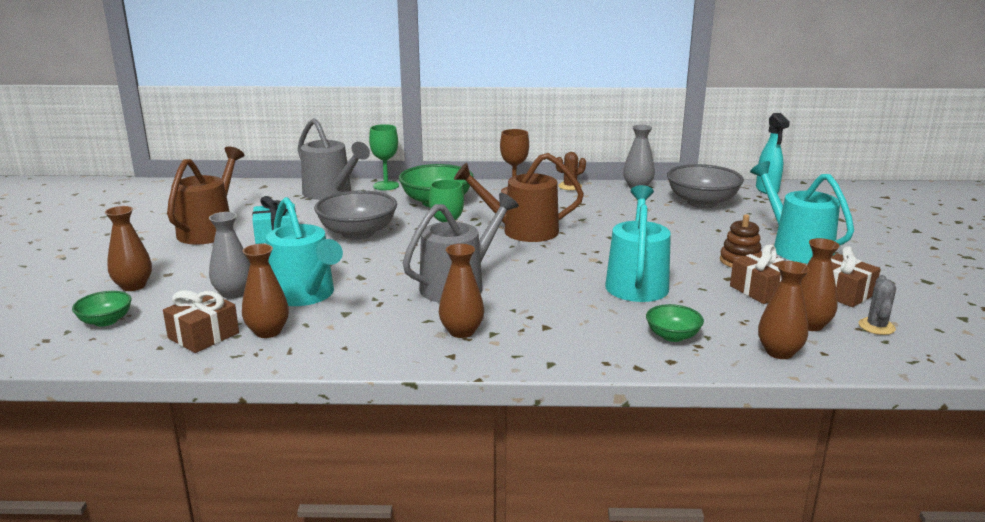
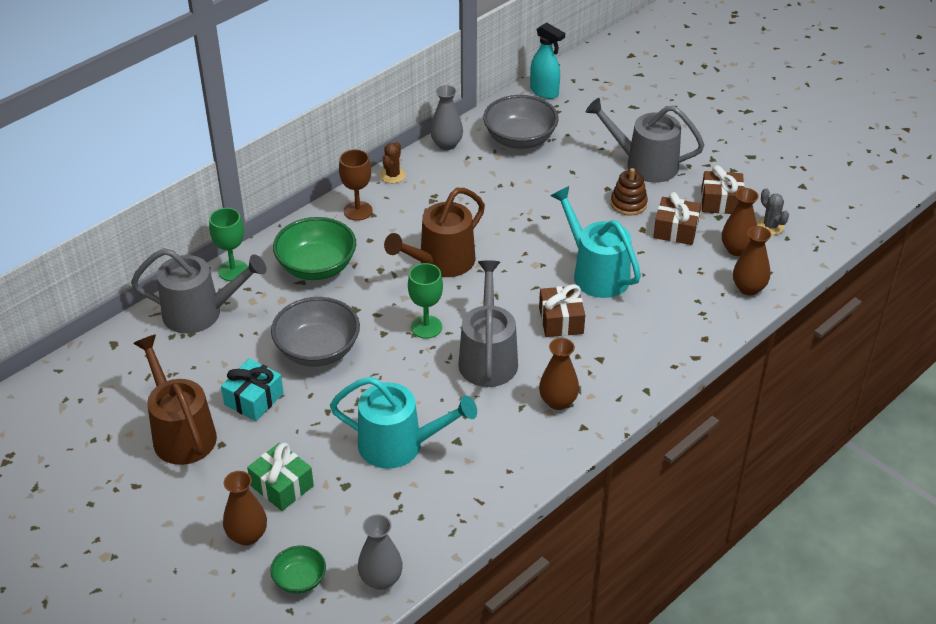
camera: 45 degrees left, 20 degrees up
(201, 276) = (282, 486): none -> green gift
(203, 335) = (399, 535): brown gift -> brown gift (561, 321)
(233, 293) = (342, 483): grey vase -> grey vase (381, 579)
(268, 331) = (436, 497): brown vase -> none
(672, 336) = (680, 314): green bowl -> none
(796, 248) = (645, 164): turquoise watering can -> grey watering can

